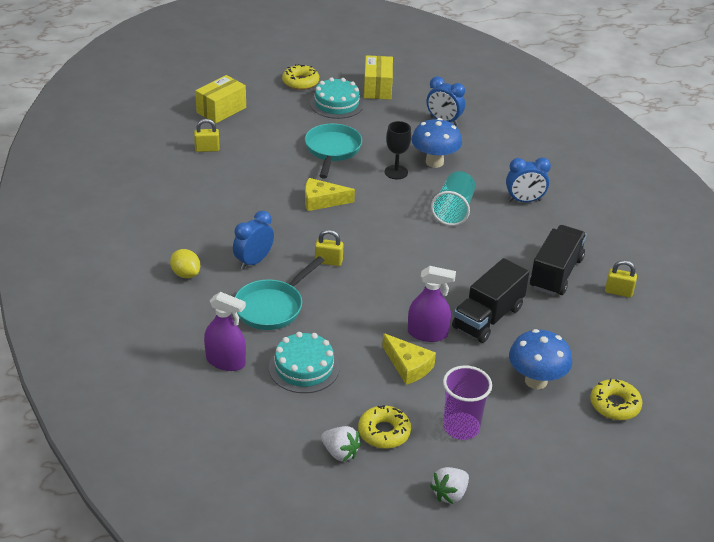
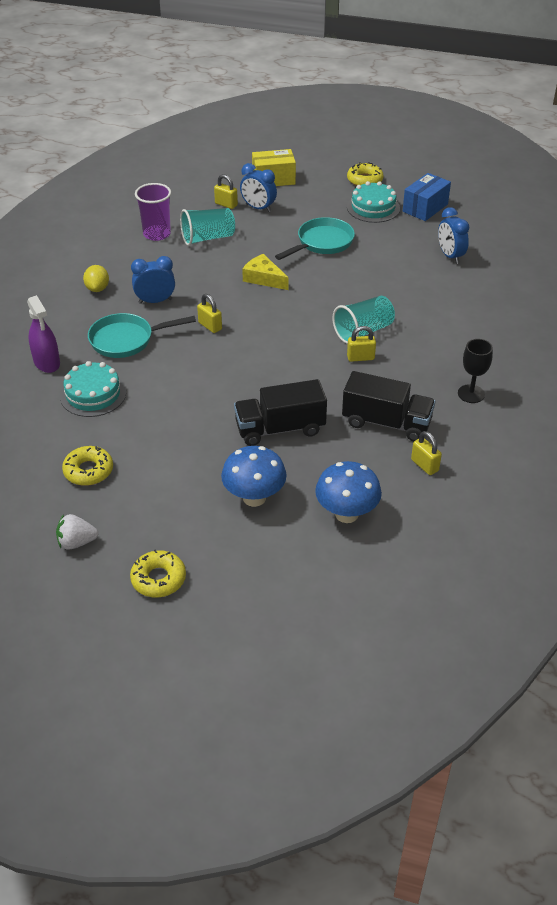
camera: 40 degrees right, 5 degrees up
(229, 186) = (208, 238): none -> turquoise cup
(340, 453) = (40, 468): white strawberry -> none
(377, 88) = (425, 208): yellow box -> blue box
(396, 172) = (353, 281): black goblet -> black goblet (471, 394)
(408, 366) = (169, 433): yellow cheese -> none
(427, 333) = (215, 416): purple spray bottle -> none
(434, 162) = (397, 286): blue mushroom -> blue mushroom (346, 514)
(461, 427) = (149, 499): purple cup -> purple cup (157, 234)
(477, 232) = (360, 357): none -> yellow padlock
(524, 201) = (437, 351): blue clock -> blue clock (258, 208)
(556, 273) = (386, 423): black truck -> black truck turned 45 degrees clockwise
(614, 405) = (296, 553): yellow donut -> yellow donut (158, 579)

